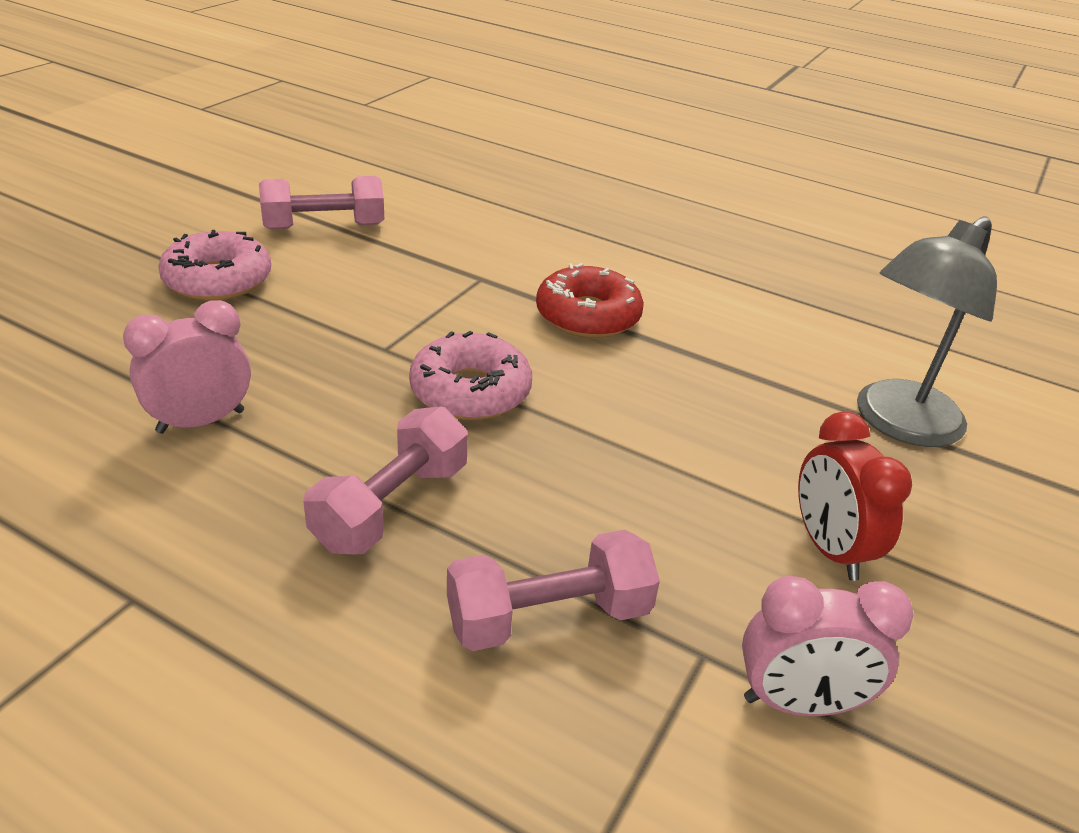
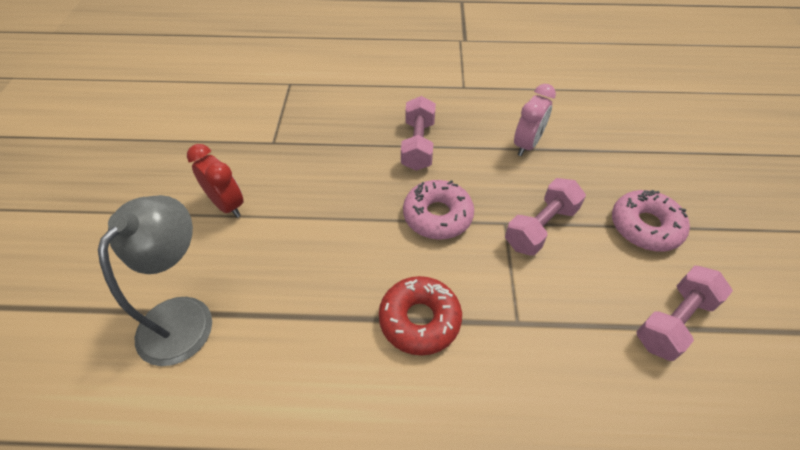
camera: 155 degrees right, 15 degrees up
(548, 617) = (332, 132): pink dumbbell -> pink dumbbell (541, 227)
(799, 703) = (236, 140): pink clock -> none

